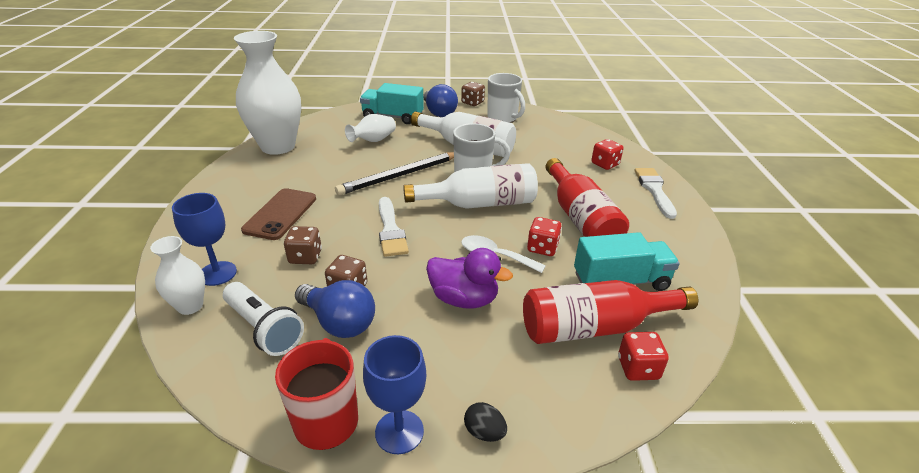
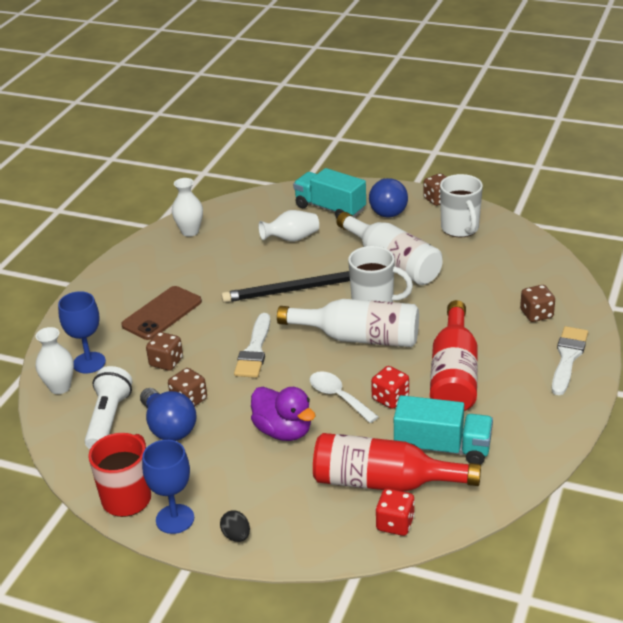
camera: 25 degrees right, 0 degrees up
(264, 329) = (109, 419): white flashlight -> white flashlight turned 150 degrees counterclockwise
(278, 146) = (190, 231): white vase -> white vase, size x0.48
(605, 164) = (536, 314): red dice -> brown dice

